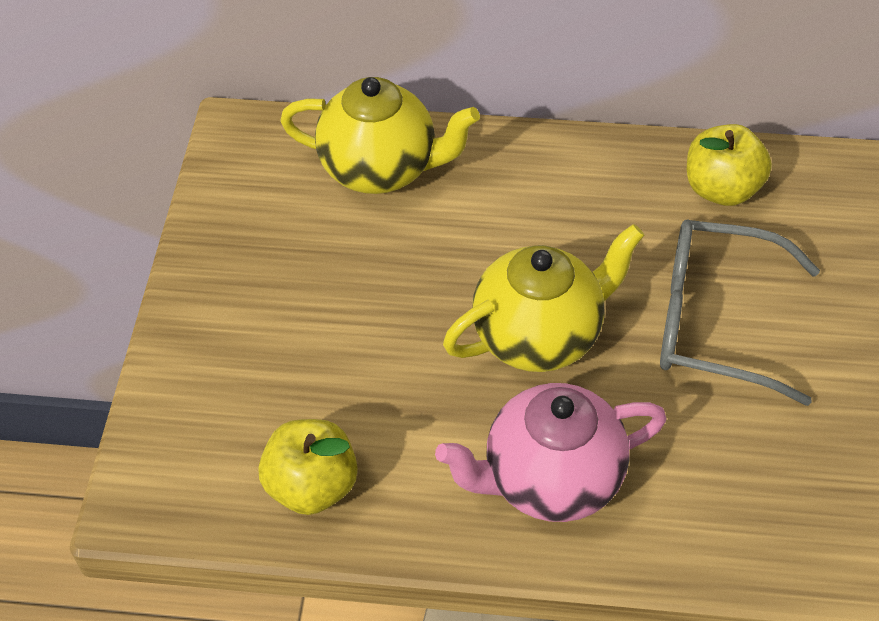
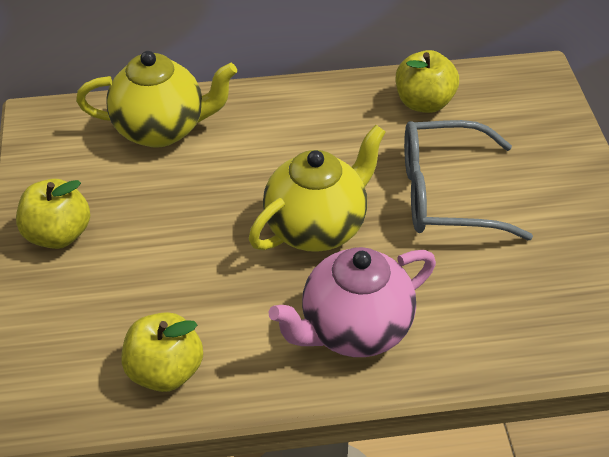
camera: 15 degrees left, 5 degrees down
(227, 287) = (58, 234): none -> yellow apple

